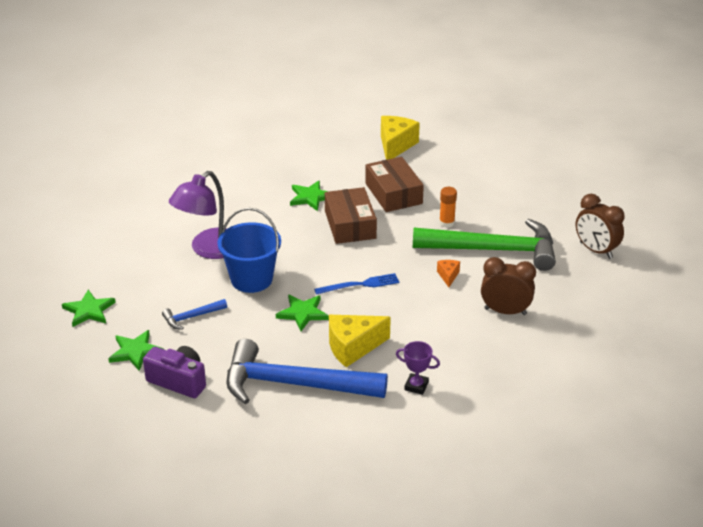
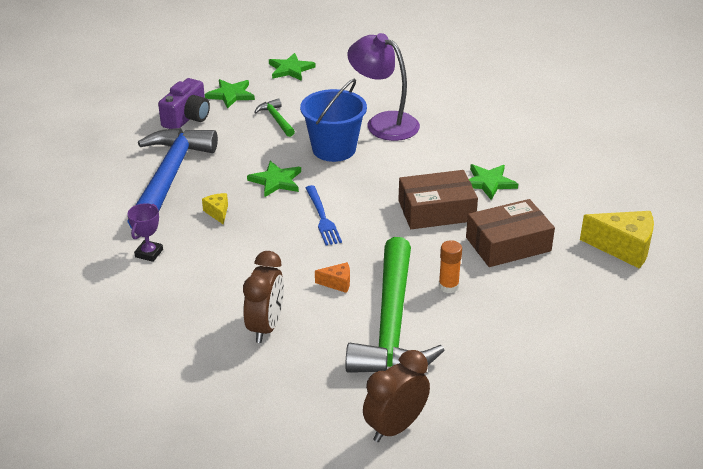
camera: 90 degrees right, 0 degrees up
(191, 317) = (276, 119): blue hammer -> green hammer
(353, 347) = (217, 212): yellow cheese -> yellow cheese, size x0.49

